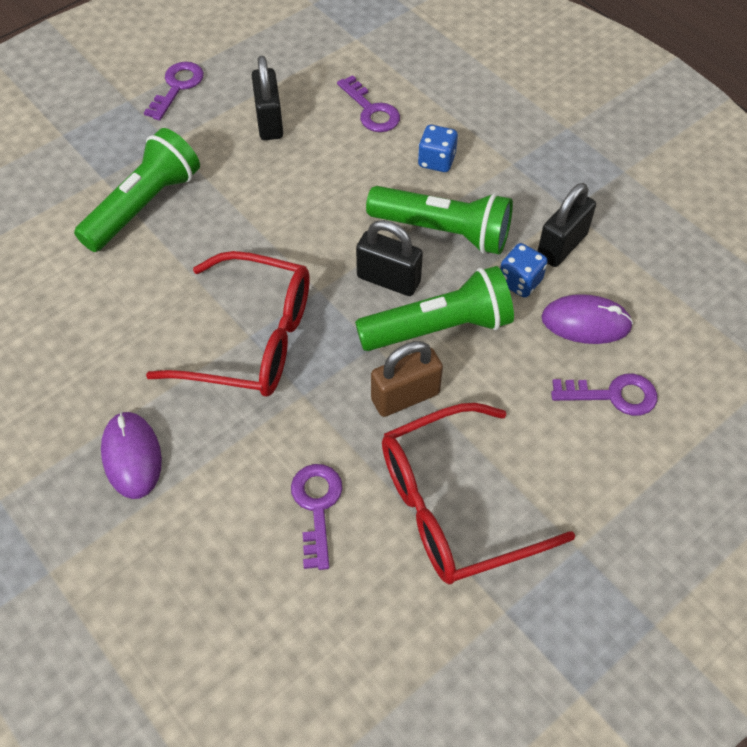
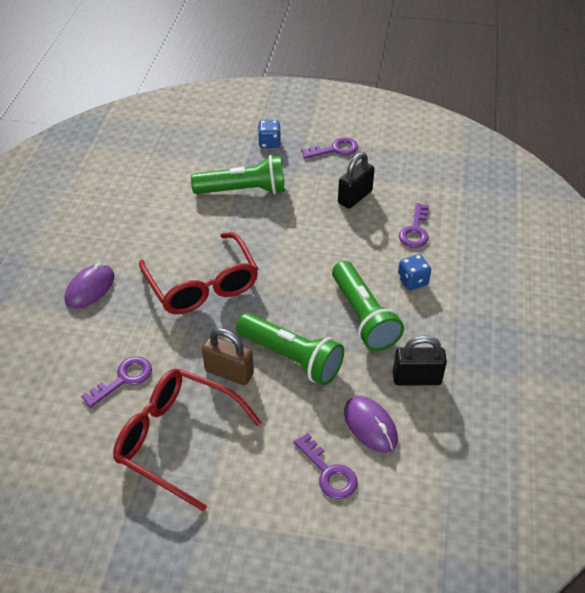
camera: 50 degrees right, 10 degrees down
(388, 279) = (301, 315): black padlock -> none
(520, 282) = (366, 375): blue dice -> blue dice (269, 143)

